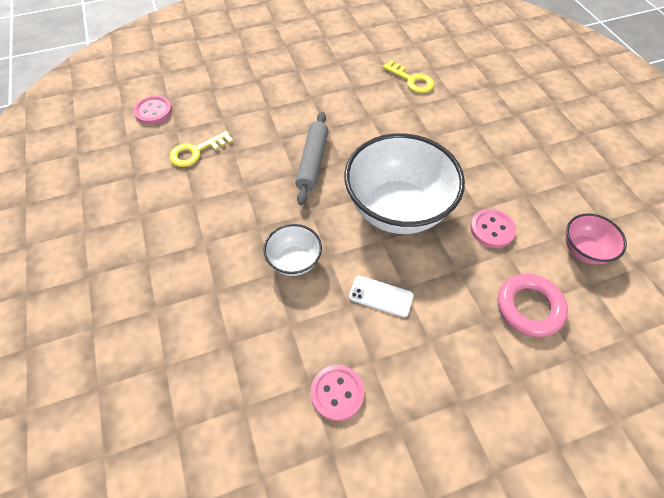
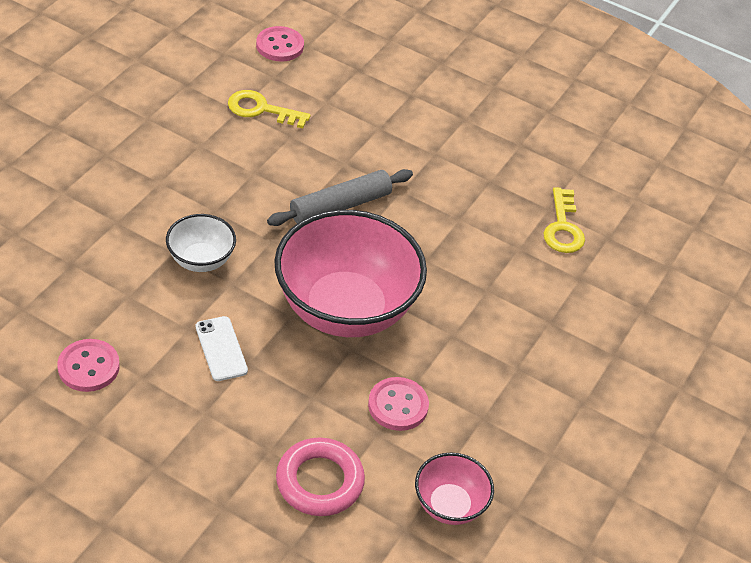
camera: 45 degrees right, 10 degrees down
(397, 209) = (345, 309): white bowl -> pink bowl

